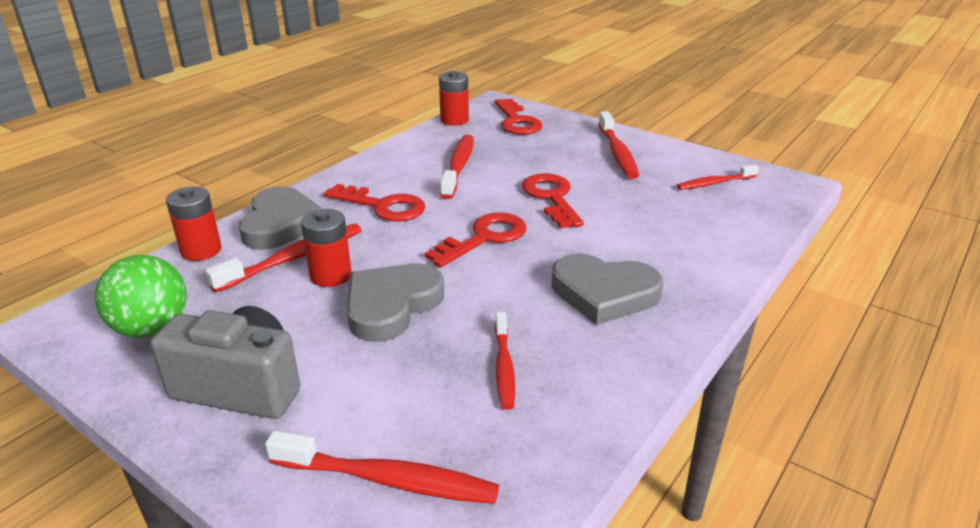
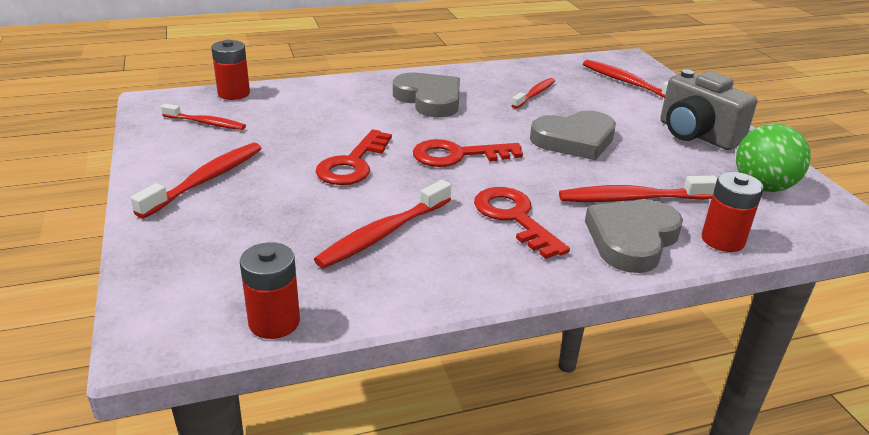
camera: 145 degrees left, 0 degrees up
(330, 275) = (607, 174): red battery -> red battery (234, 93)
(517, 121) = (206, 276): red key -> none

